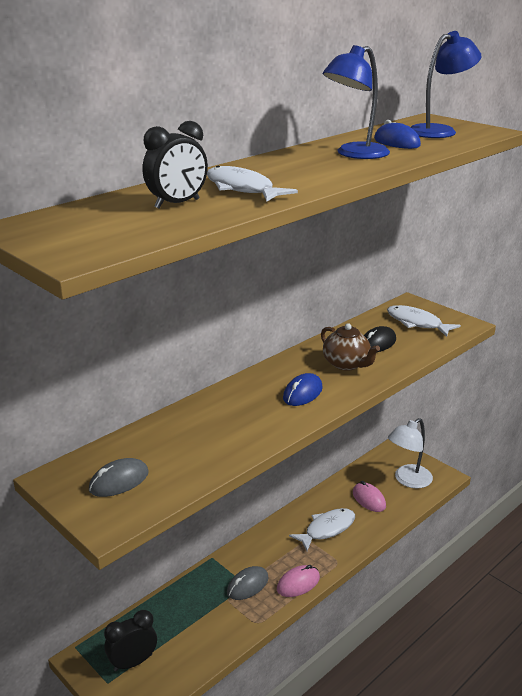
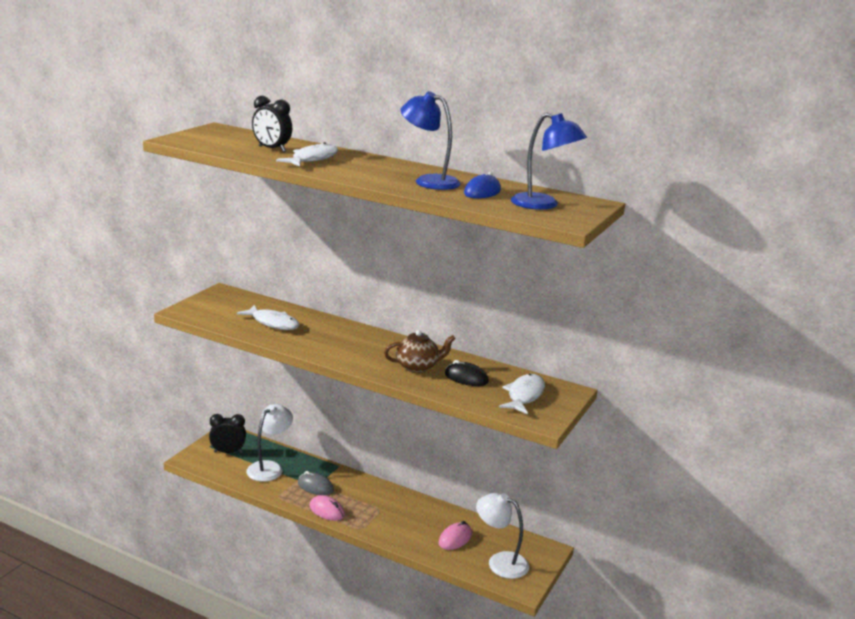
camera: 70 degrees right, 5 degrees down
(119, 481) = (224, 308): grey mouse -> none
(133, 662) = (228, 452): black clock -> black clock turned 45 degrees counterclockwise
(190, 622) = (269, 467): none -> white lamp
(302, 393) = (359, 352): blue mouse -> none
(327, 529) = (400, 518): white fish -> white fish (273, 323)
(347, 364) = (418, 367): brown teapot -> brown teapot turned 135 degrees counterclockwise

